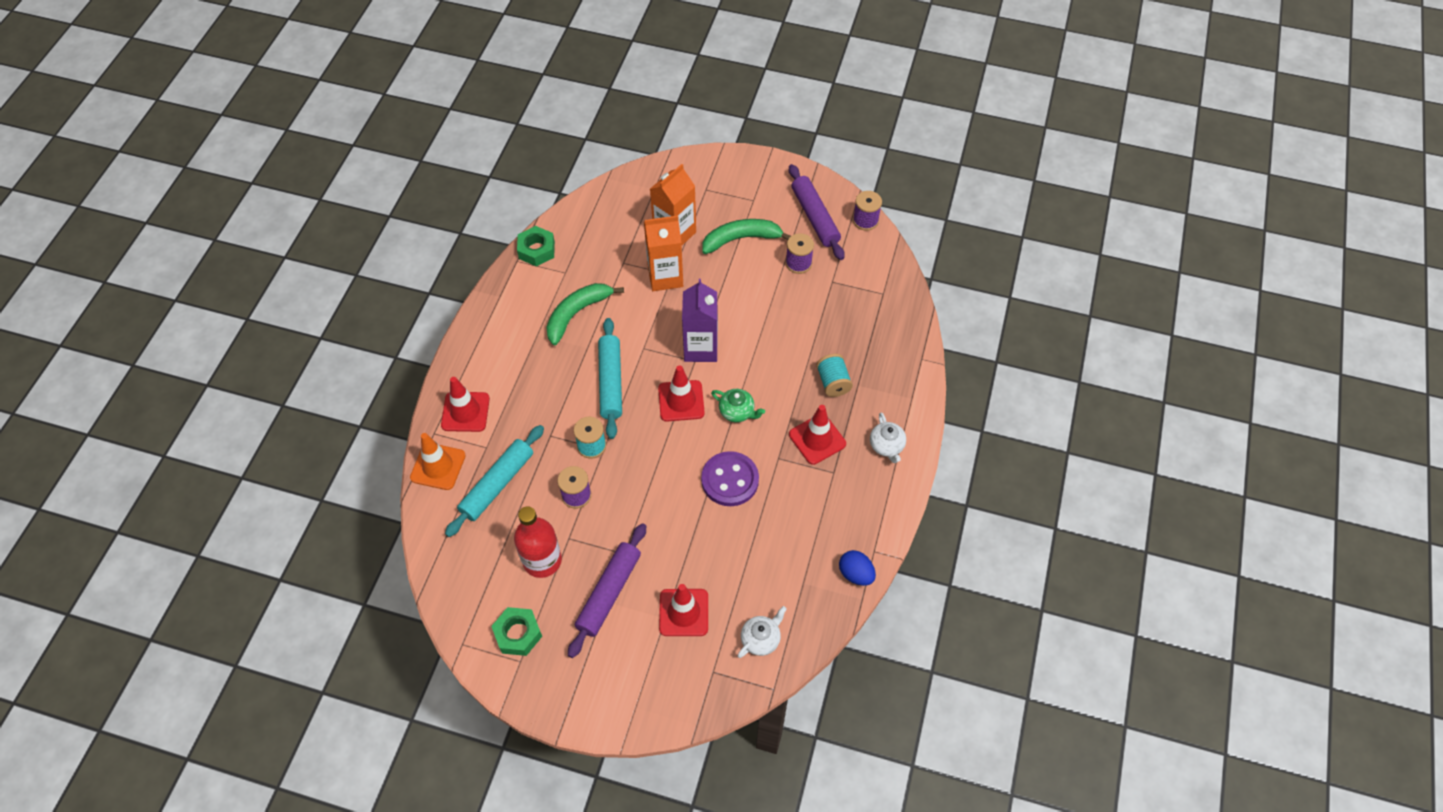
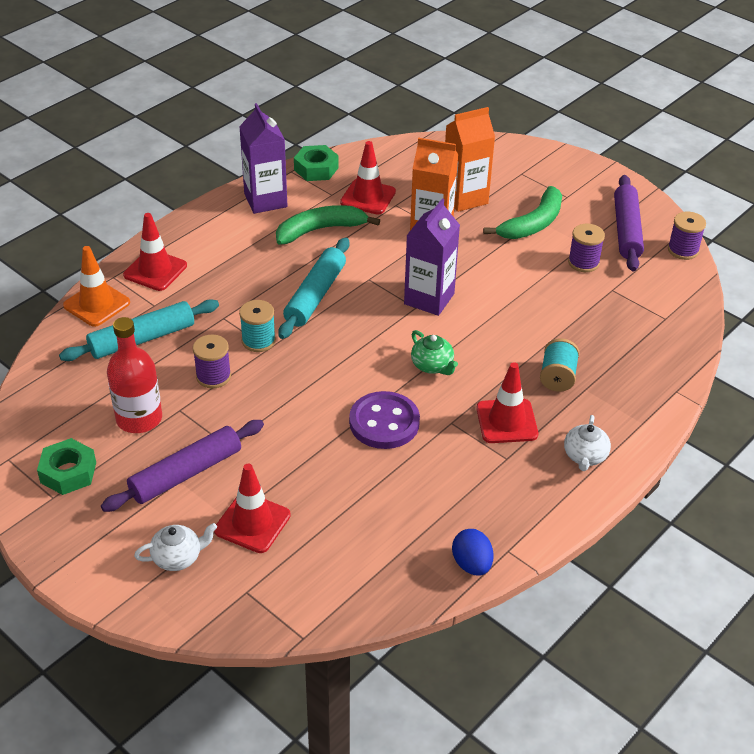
camera: 25 degrees right, 15 degrees down
(514, 301) = (265, 200): none -> purple carton
(681, 401) = (378, 336): red traffic cone -> red traffic cone (368, 197)
(741, 239) = (533, 224): green banana -> green banana turned 120 degrees clockwise
(761, 639) = (321, 583): white teapot -> white teapot (178, 557)

